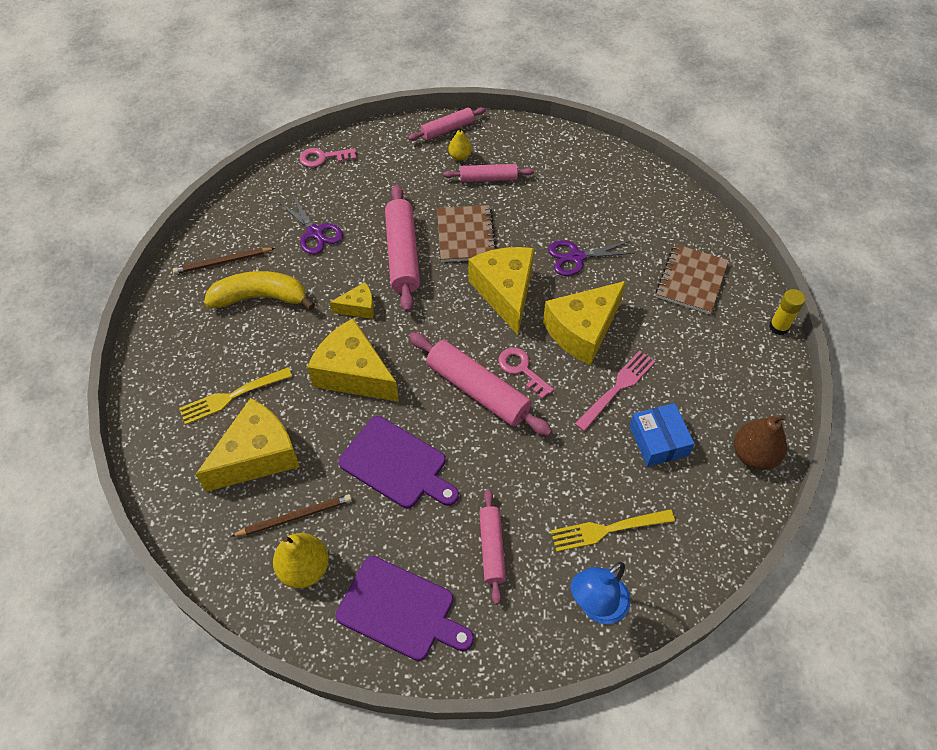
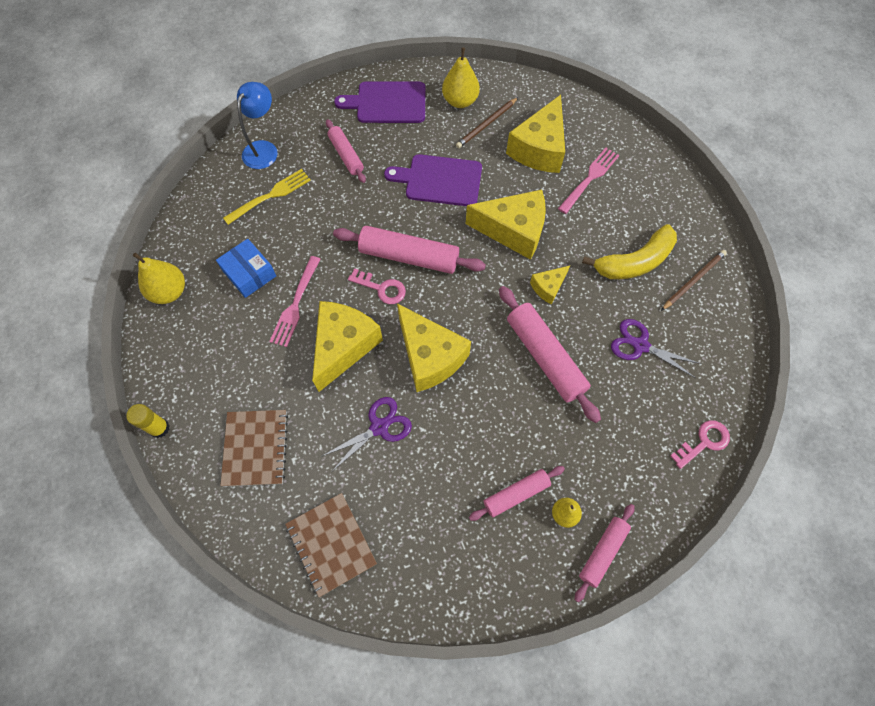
camera: 155 degrees right, 10 degrees up
(232, 396) = (589, 178): yellow fork -> pink fork
(465, 235) = (499, 406): brown notebook -> brown notebook (331, 544)
(753, 455) = (169, 292): brown pear -> yellow pear

